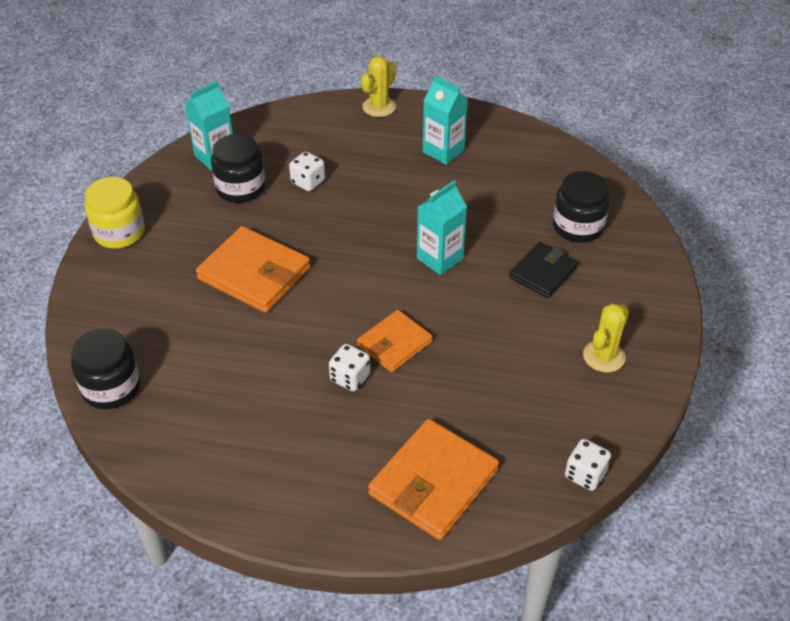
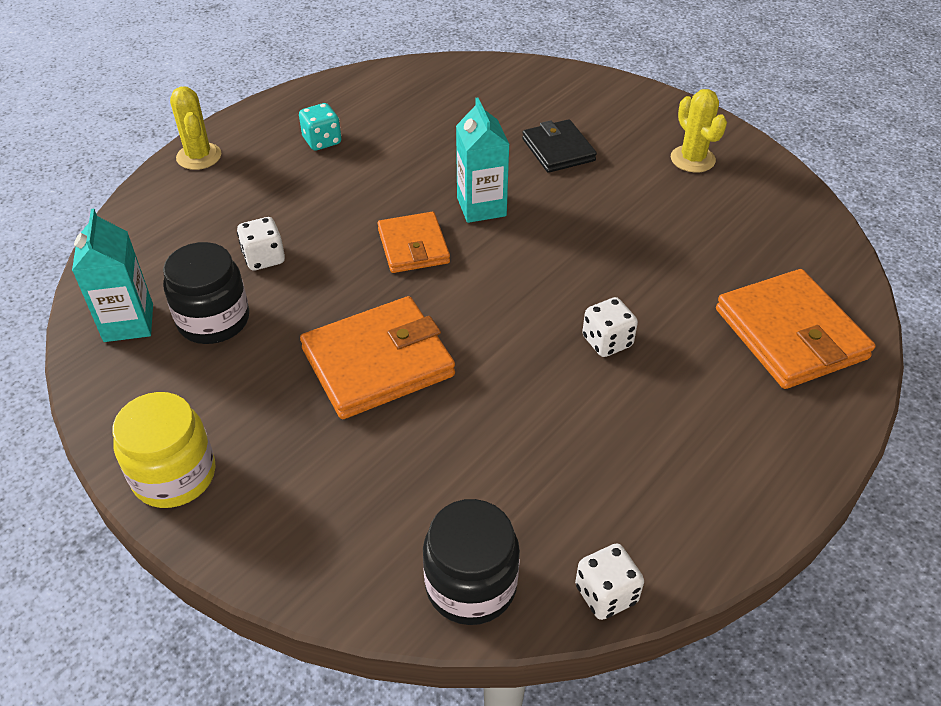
camera: 60 degrees left, 0 degrees up
(394, 344) = (580, 288): orange wallet -> orange wallet (413, 246)
(443, 151) = (322, 141): turquoise carton -> turquoise dice
(578, 226) = (514, 105): black jar -> none
(585, 474) = (829, 229): white dice -> white dice (606, 594)

